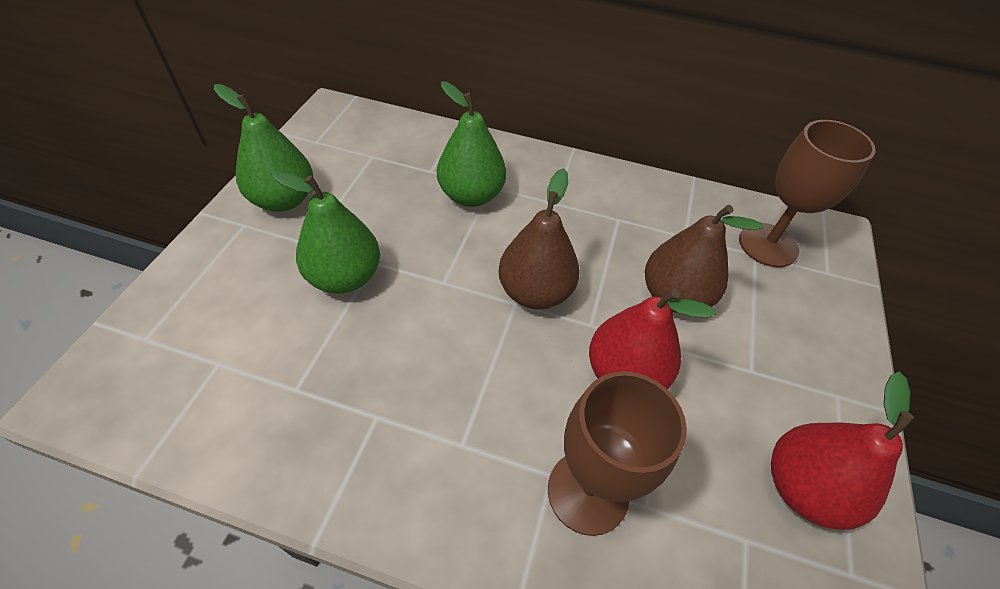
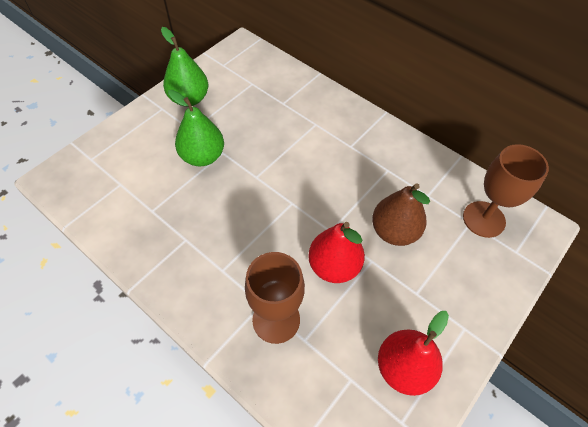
camera: 25 degrees right, 5 degrees up
(471, 195) = (300, 127): green pear -> none
(535, 292) = (307, 200): brown pear -> none

